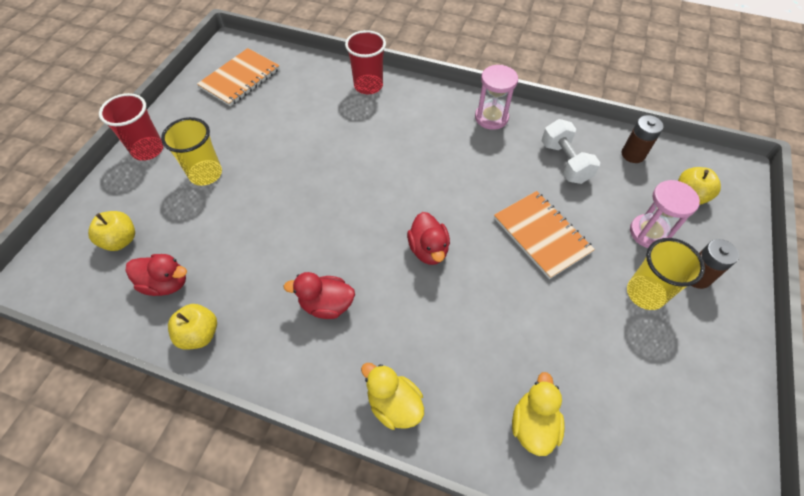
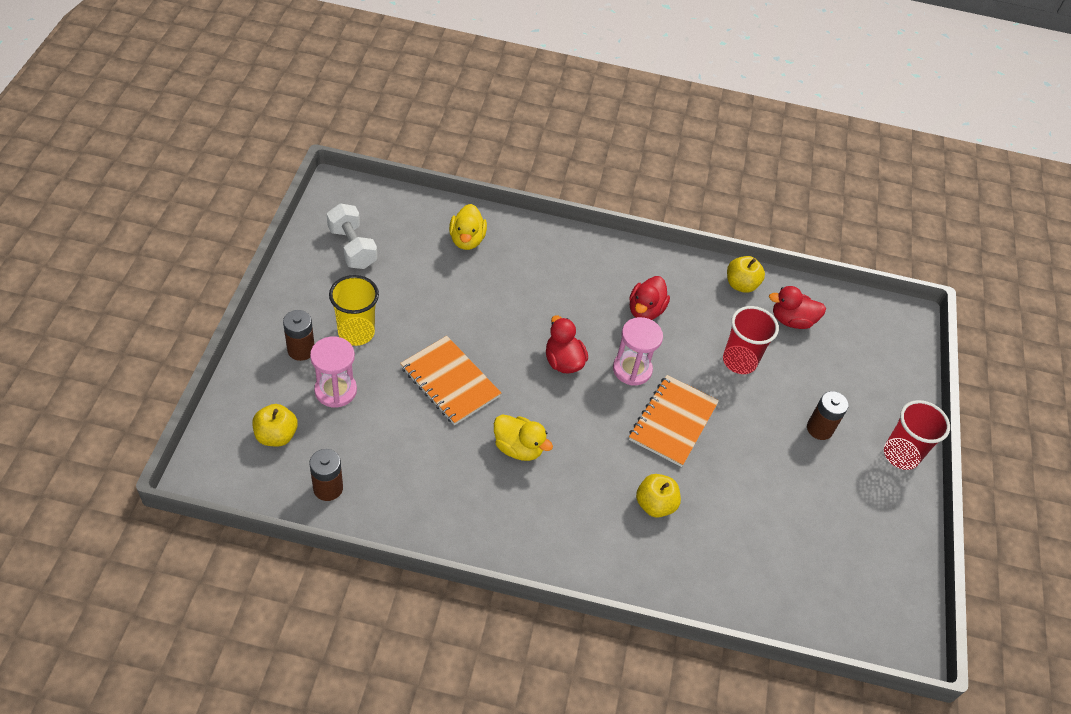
camera: 165 degrees right, 5 degrees down
(121, 240) = (857, 355): yellow apple -> yellow apple (655, 504)
(206, 174) = (819, 429): yellow cup -> brown battery
(240, 78) = (858, 576): orange notebook -> orange notebook (673, 422)
(326, 304) = (645, 310): red duck -> red duck turned 120 degrees clockwise
(368, 86) = (680, 577): red cup -> red cup (739, 361)
(394, 404) = (572, 247): yellow duck -> yellow duck (518, 448)
(491, 118) = (505, 533): pink hourglass -> pink hourglass (632, 369)
(565, 162) = (415, 471): white dumbbell -> white dumbbell (352, 247)

